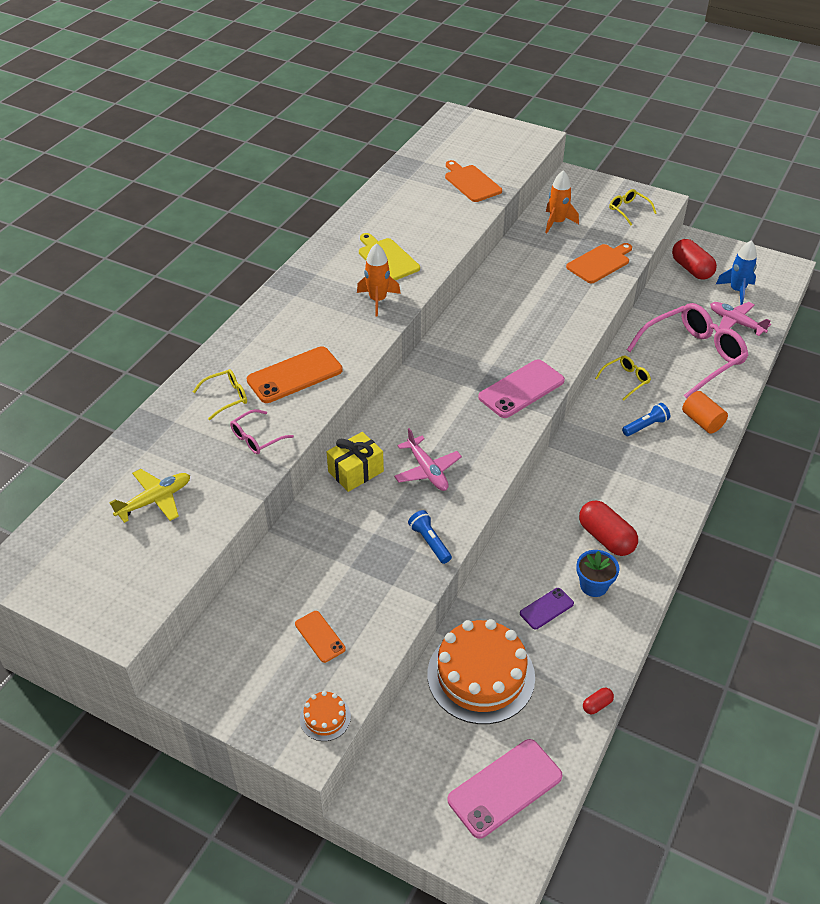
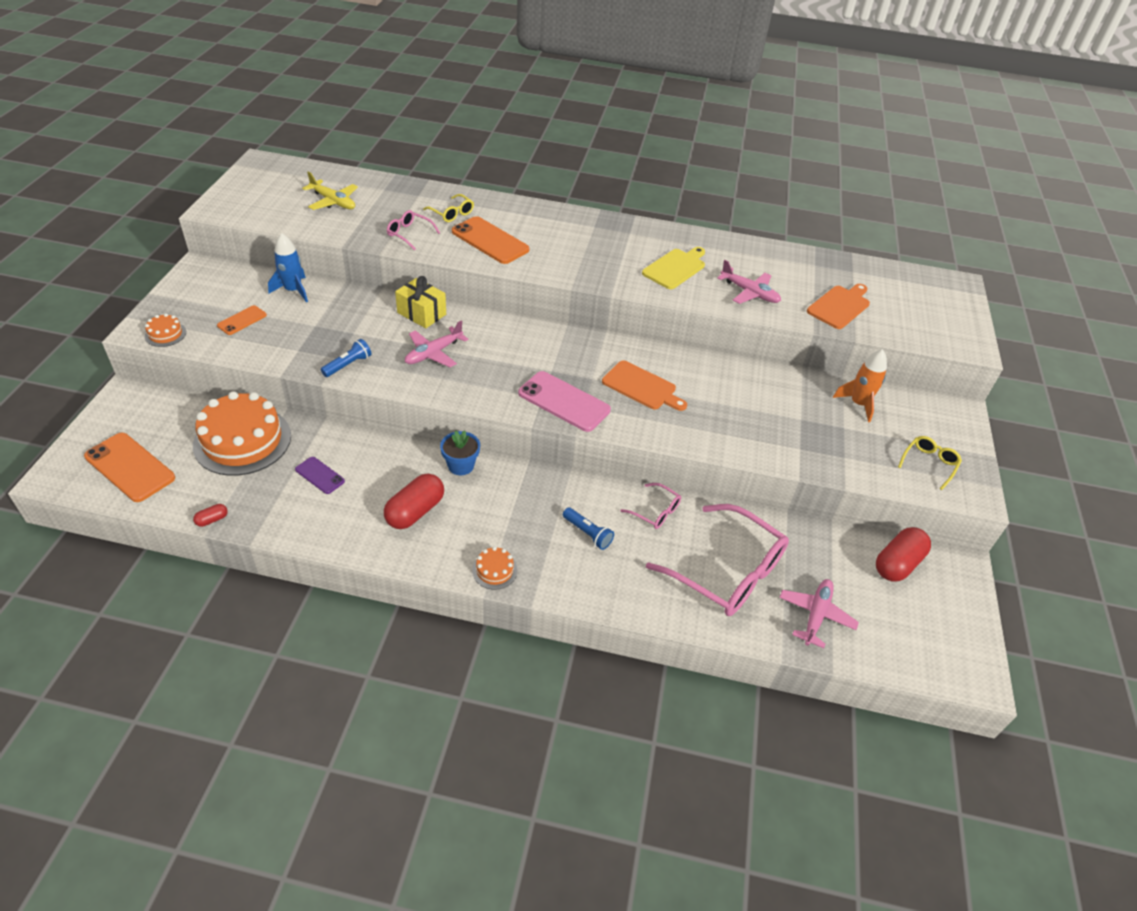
camera: 70 degrees right, 0 degrees up
(378, 300) = (610, 270): orange rocket -> none
(439, 225) = (749, 293): none -> pink plane
(505, 788) = (130, 467): pink phone -> orange phone
(593, 585) = (352, 507): blue flower pot -> blue flower pot (461, 465)
(597, 705) = (212, 520): red capsule -> red capsule turned 75 degrees counterclockwise
(599, 263) = (806, 445): orange cutting board -> orange cutting board (641, 387)
(626, 380) = (655, 512): yellow glasses -> pink glasses
(681, 492) = (494, 570): none -> orange cake
(702, 421) = (615, 585): orange cylinder -> none
(737, 290) = (883, 615): blue rocket -> blue rocket (293, 290)

